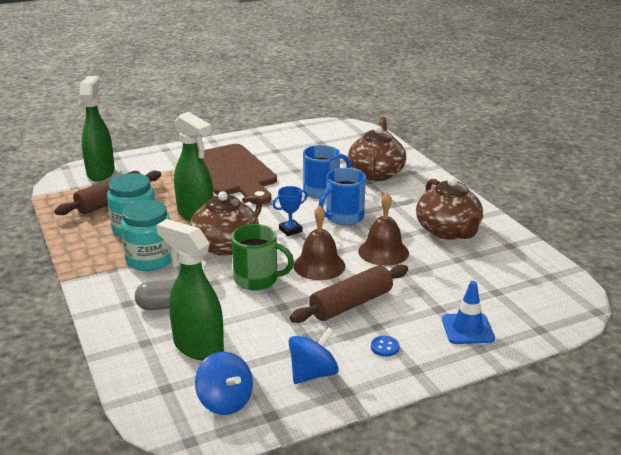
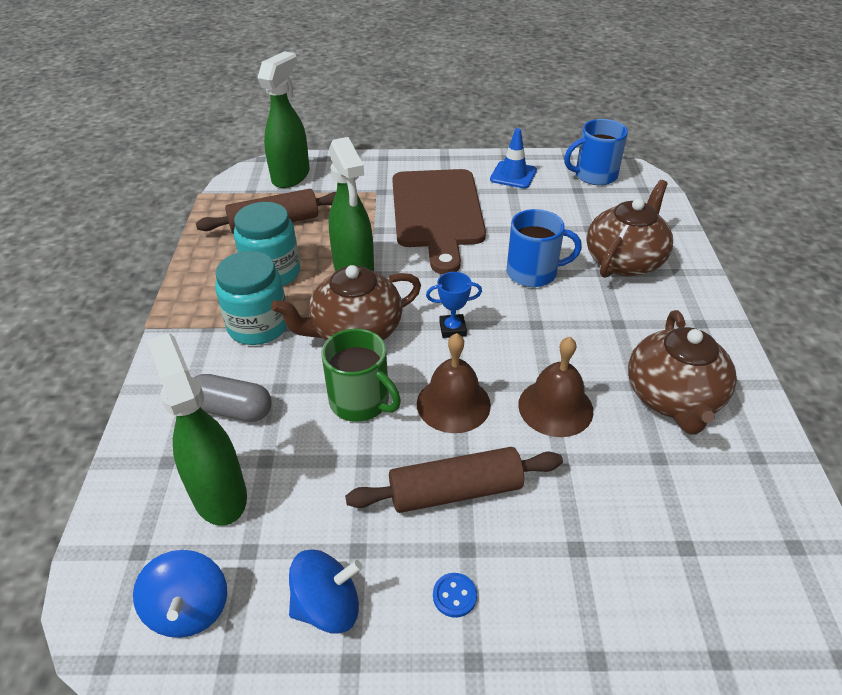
camera: 25 degrees right, 15 degrees up
(343, 217) = (535, 326): blue mug -> blue mug (594, 175)
(467, 329) = (599, 609): blue traffic cone -> blue traffic cone (513, 175)

